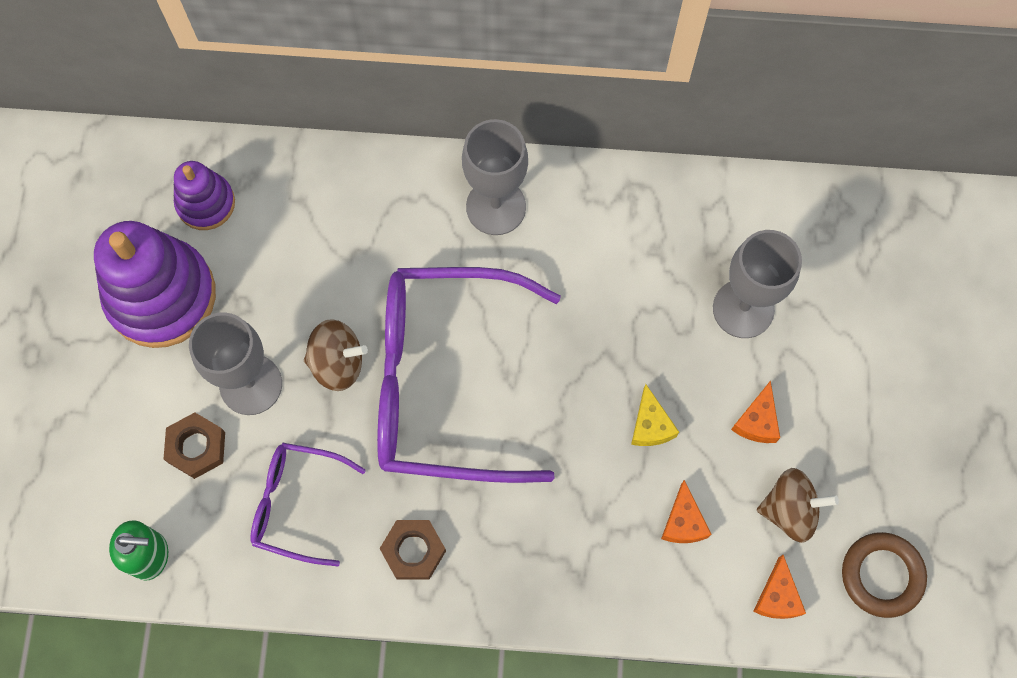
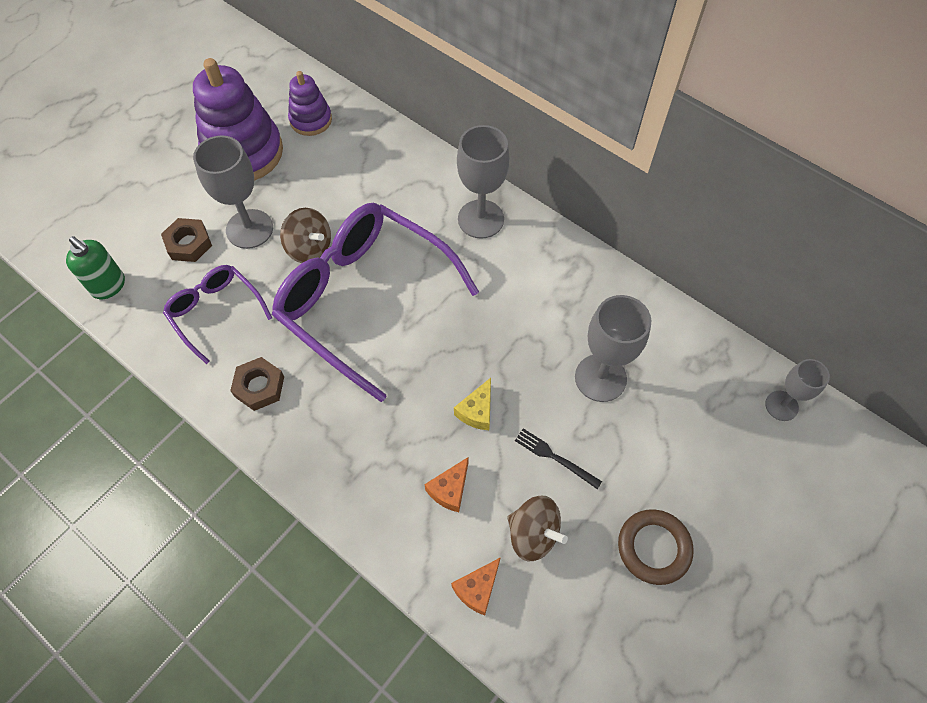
camera: 35 degrees right, 10 degrees down
(757, 421) = (554, 457): orange cheese -> black fork
(882, 575) = (568, 630): brown ring -> brown ring (654, 548)
(926, 224) = (781, 406): none -> grey goblet

